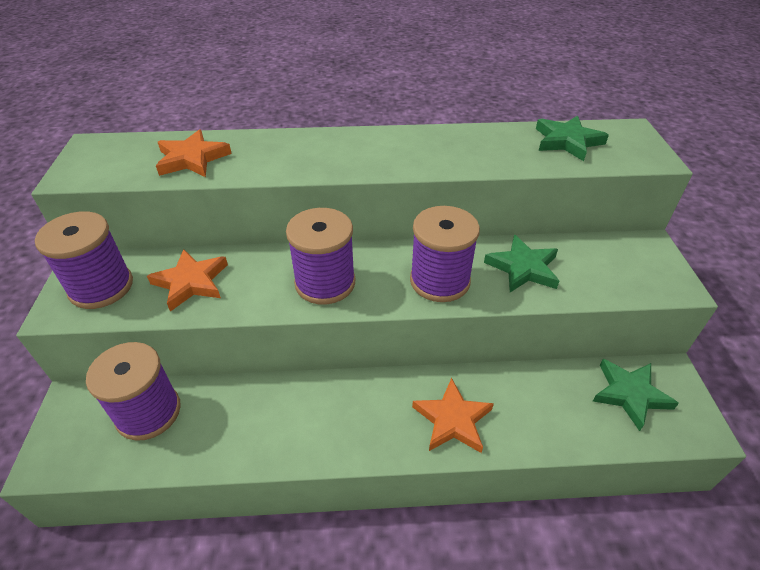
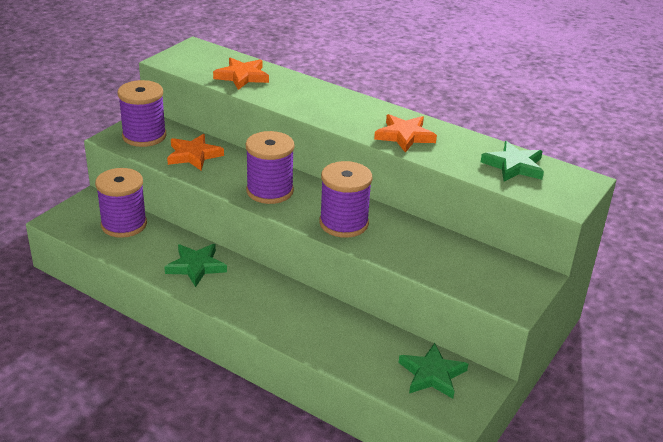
camera: 35 degrees right, 10 degrees down
(452, 419) = (290, 320): orange star -> orange star (404, 136)
(523, 268) = (412, 243): green star -> green star (196, 266)

